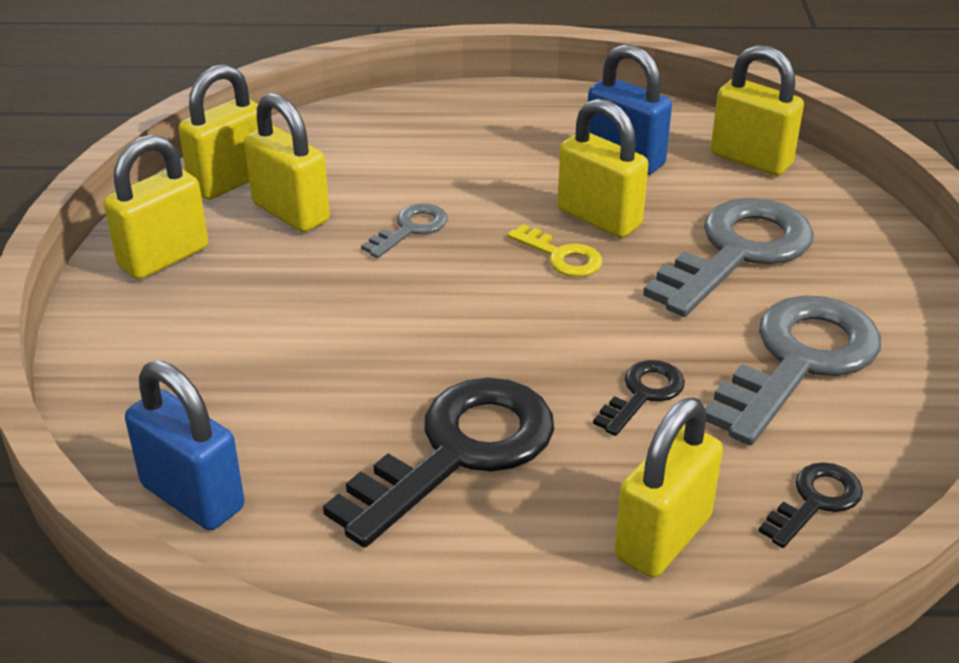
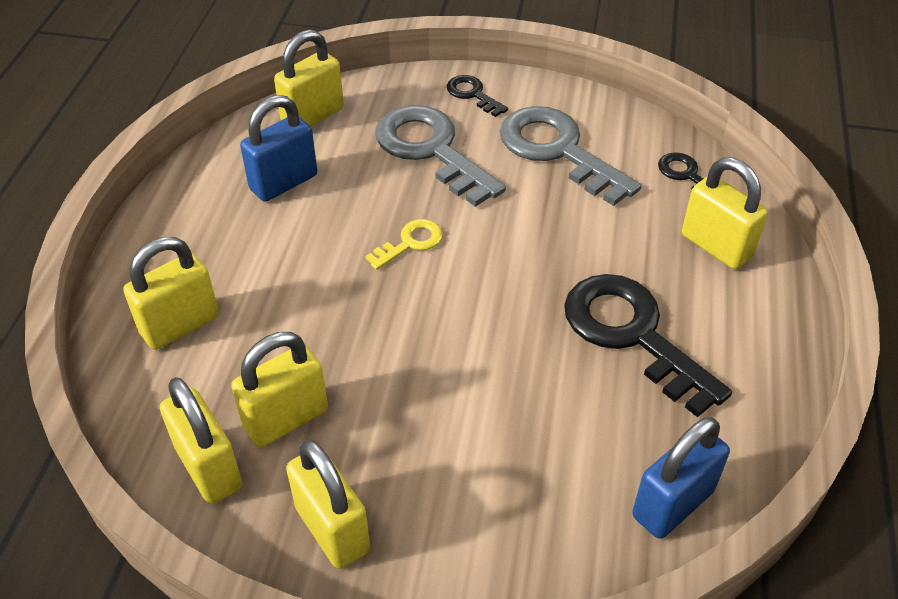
camera: 80 degrees left, 10 degrees up
(411, 229) = (342, 332): grey key -> none
(599, 218) = (365, 213): yellow padlock -> yellow padlock (180, 325)
(643, 394) = (581, 229): black key -> black key (472, 94)

